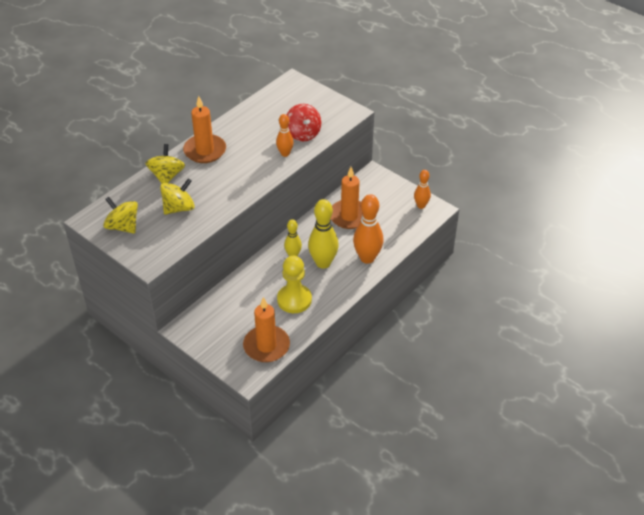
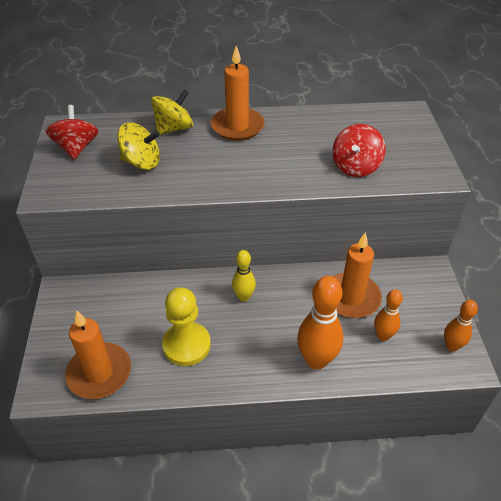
camera: 45 degrees right, 0 degrees up
(123, 226) = (76, 148): yellow spinning top -> red spinning top
(285, 154) = (310, 175): orange bowling pin -> orange bowling pin (383, 336)
(323, 263) = (263, 328): yellow bowling pin -> none

